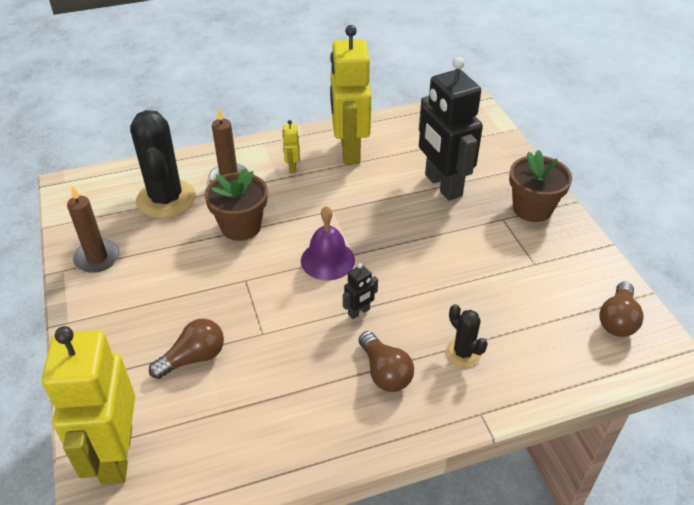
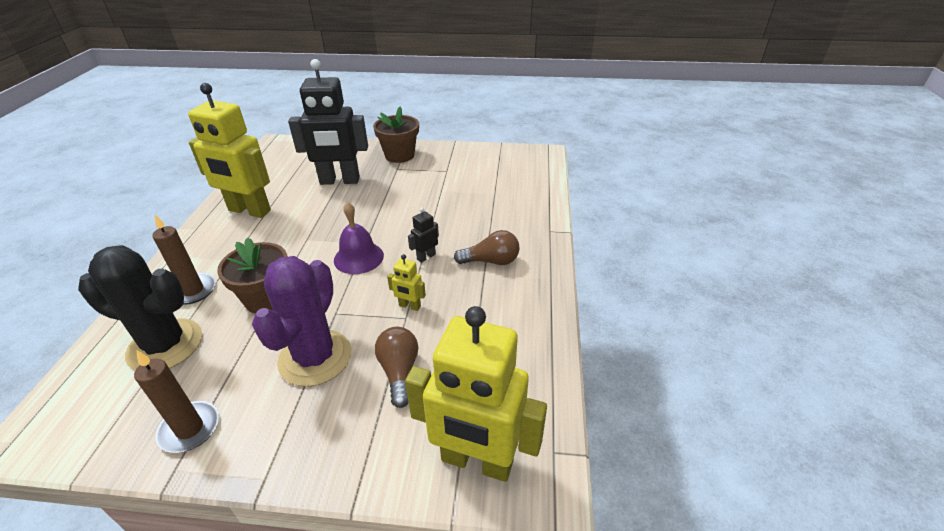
camera: 65 degrees left, 5 degrees down
(188, 293) = (315, 357): none -> purple cactus
(292, 167) = (228, 247): yellow robot -> yellow robot (409, 306)
(359, 312) = (426, 257): black robot -> black robot turned 120 degrees counterclockwise
(463, 353) = (498, 222): black cactus -> none
(617, 320) = (512, 159): brown light bulb -> none

